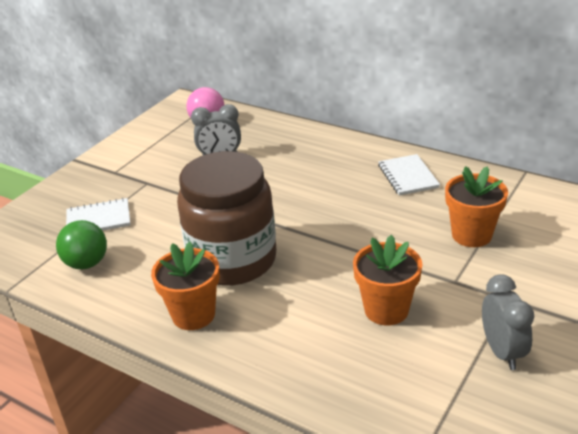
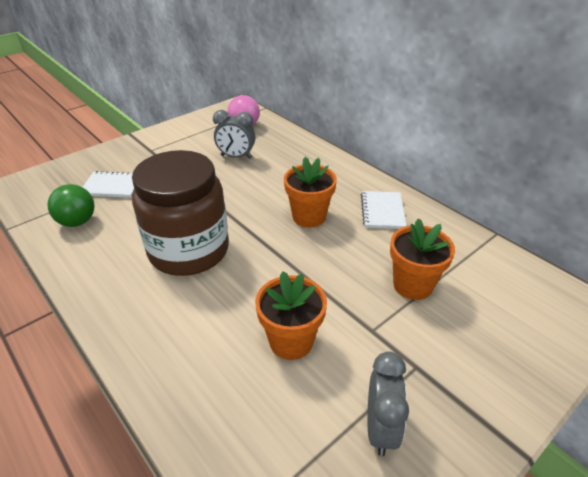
camera: 15 degrees right, 5 degrees up
(193, 315) = (125, 294): orange flower pot -> orange flower pot (309, 217)

